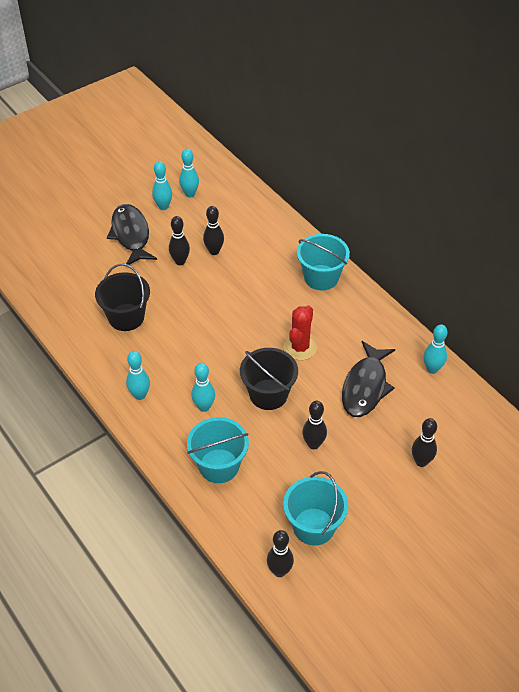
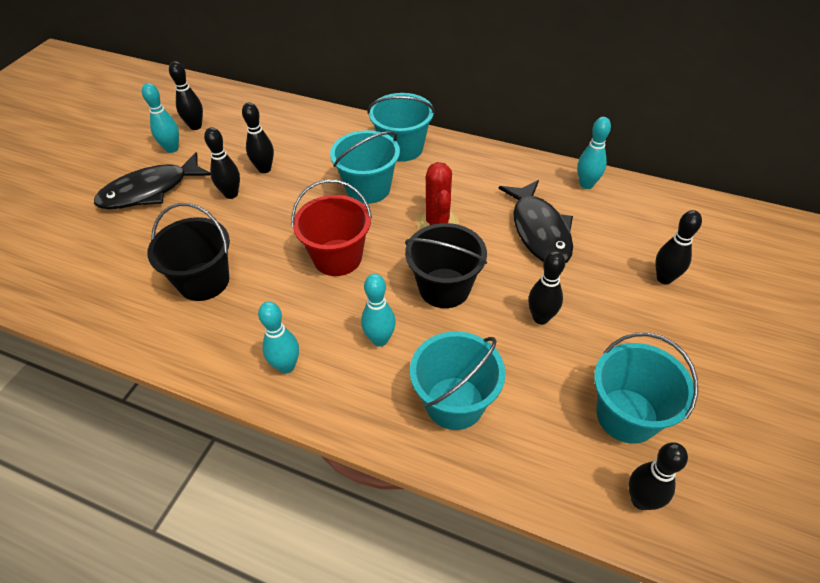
camera: 30 degrees left, 0 degrees up
(131, 235) = (150, 191): black fish -> black fish turned 75 degrees counterclockwise
(190, 194) = (195, 126): turquoise bowling pin -> black bowling pin
(217, 340) = (337, 257): none -> red bucket
(273, 299) = (368, 188): none -> turquoise bucket

